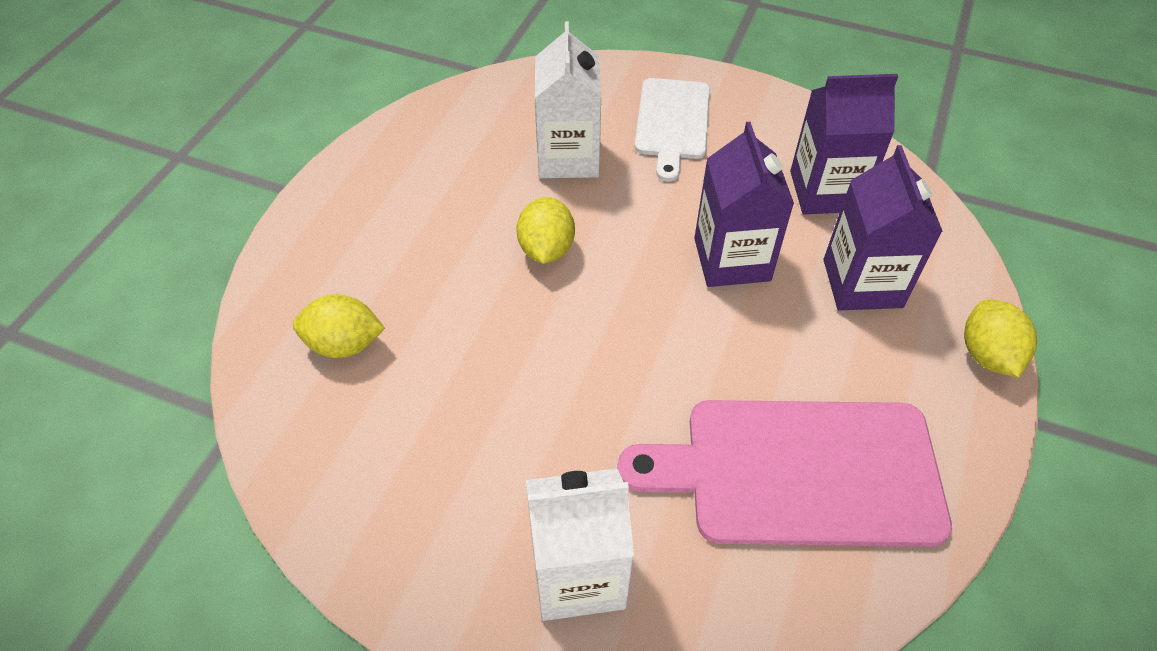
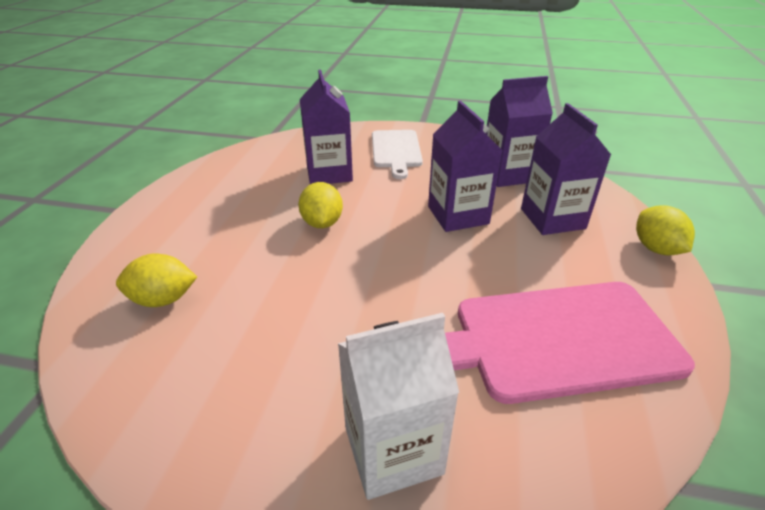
camera: 10 degrees left, 15 degrees down
(568, 157) = (329, 173): white carton -> purple carton

